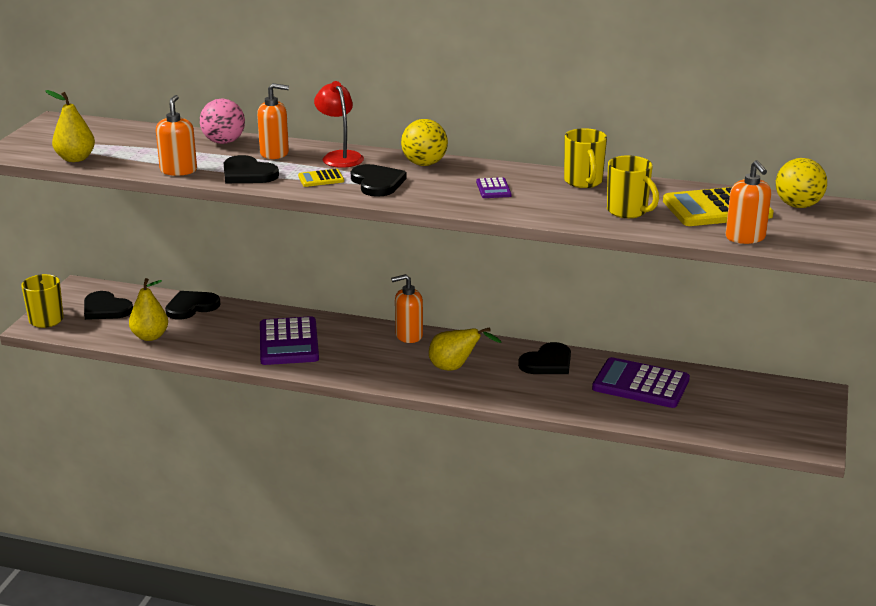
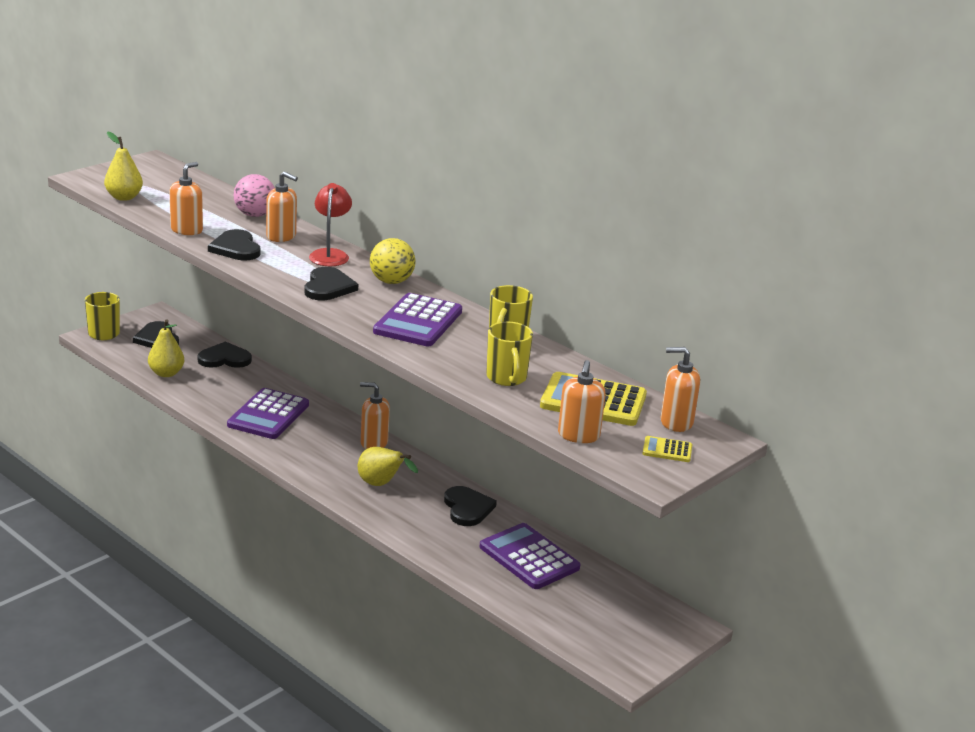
camera: 25 degrees right, 0 degrees up
(321, 179) = (287, 270): yellow calculator -> yellow calculator (667, 450)
(493, 189) = (418, 322): purple calculator -> purple calculator, size x2.14
(547, 362) = (467, 508): black heart -> black heart turned 90 degrees counterclockwise
(798, 205) = (676, 422): yellow ball -> orange soap dispenser

